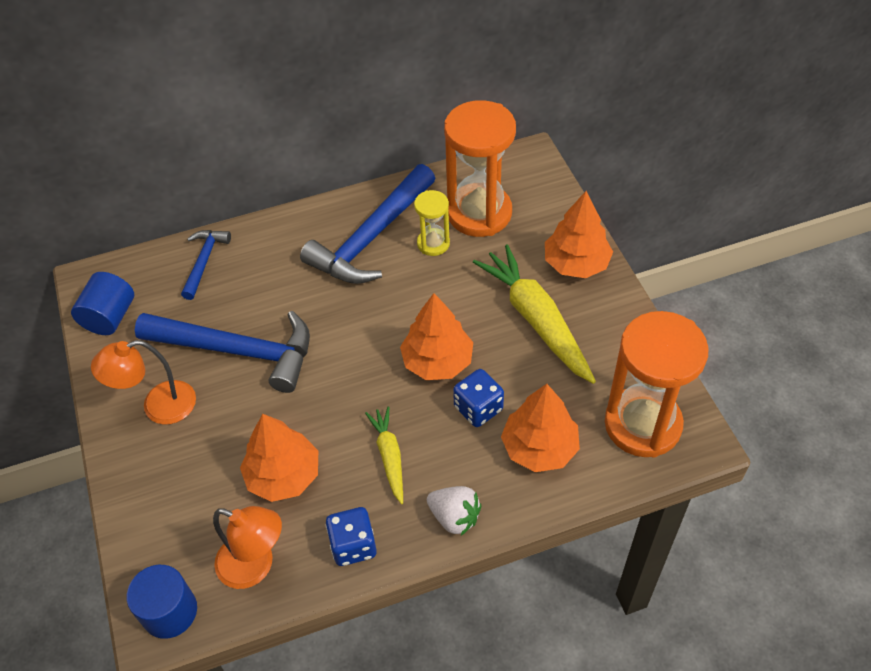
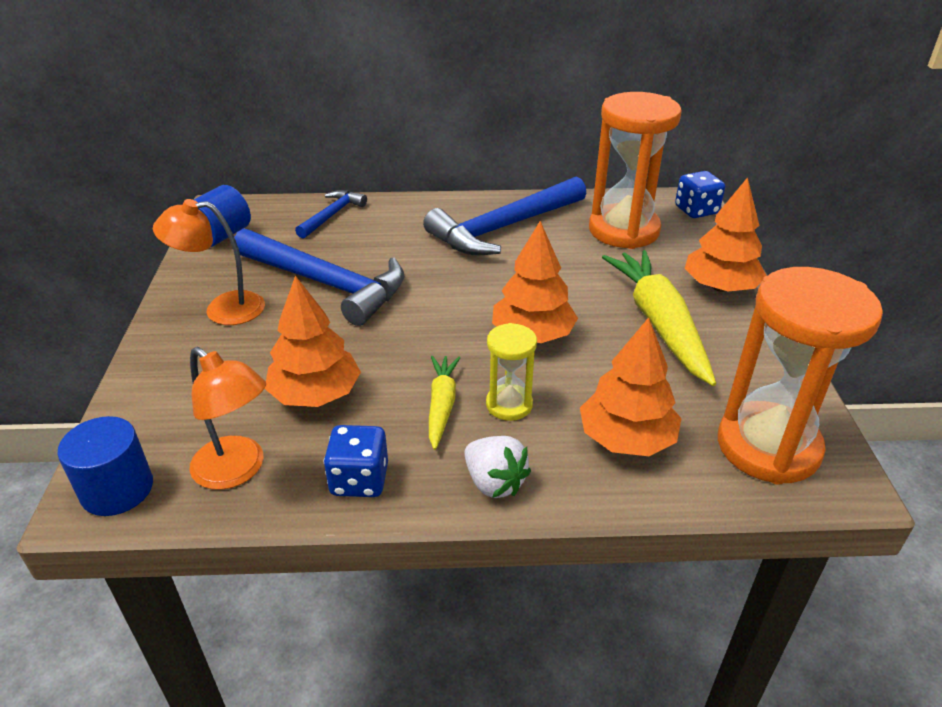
camera: 15 degrees right, 15 degrees down
(433, 243) = (566, 243): yellow hourglass -> yellow hourglass (509, 405)
(478, 408) = (564, 385): blue dice -> blue dice (696, 210)

